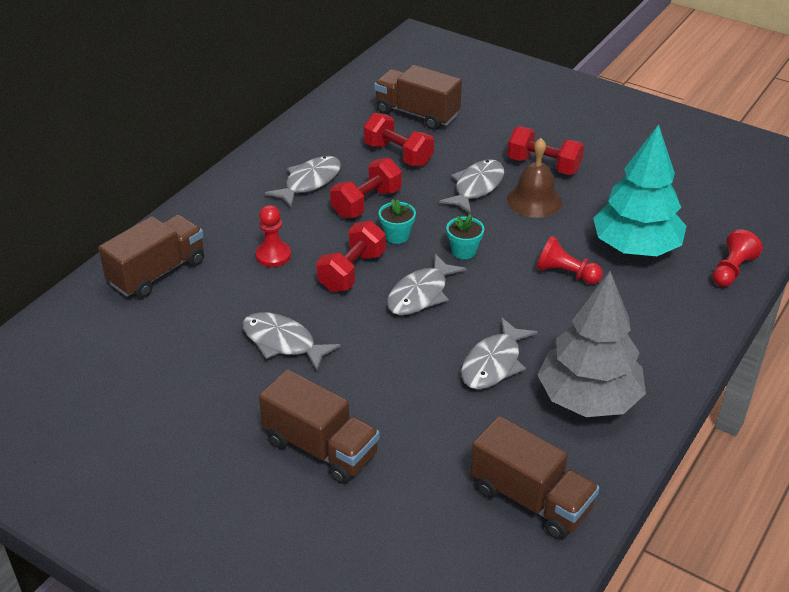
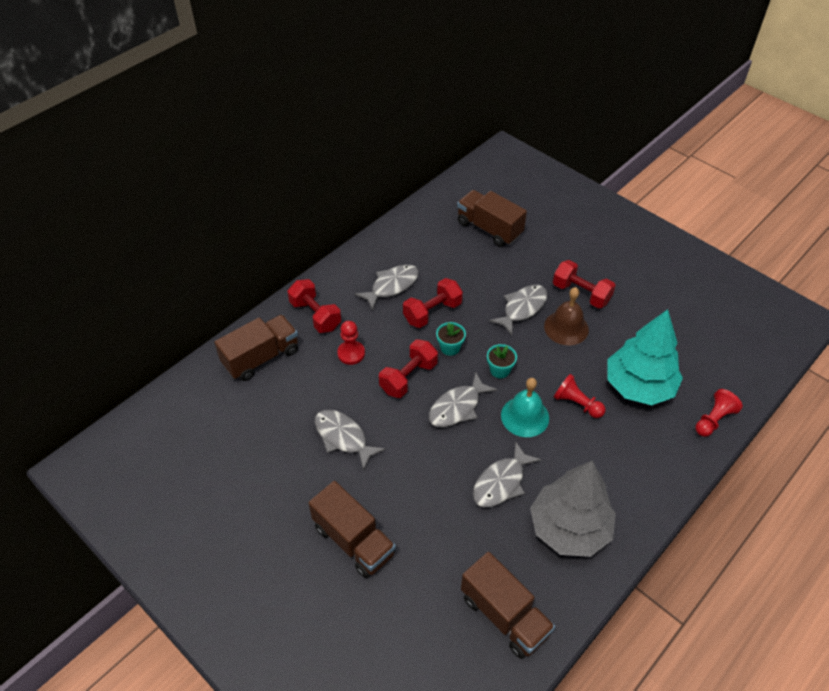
camera: 10 degrees right, 10 degrees up
(398, 154) = (466, 267): red dumbbell -> red dumbbell (315, 315)
(506, 293) = (525, 416): none -> turquoise bell

